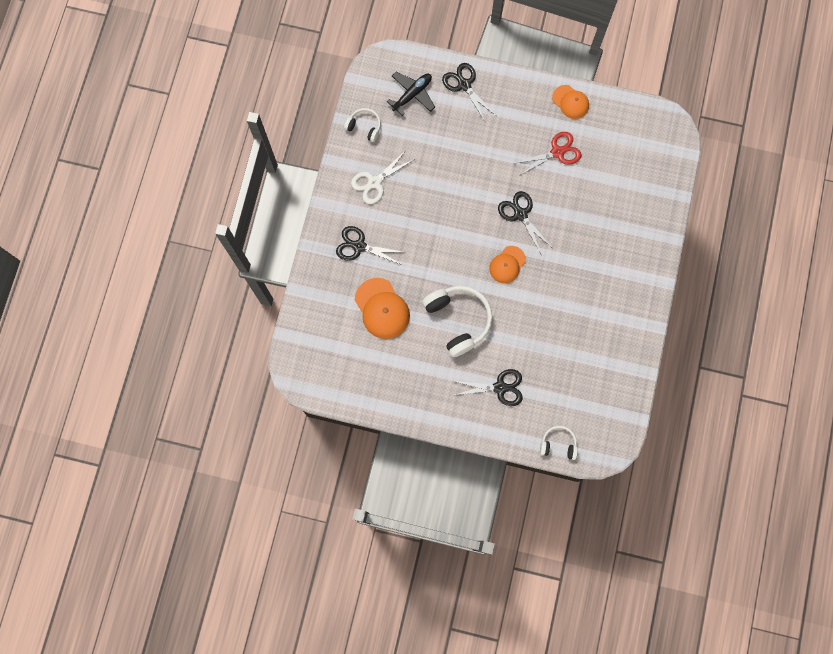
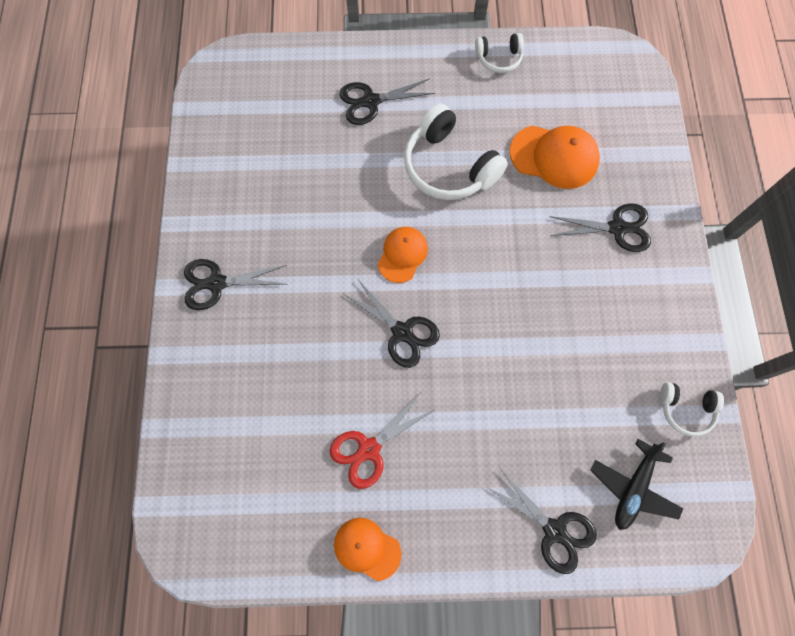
camera: 165 degrees right, 5 degrees down
(375, 182) = (633, 325): white scissors -> none
(382, 308) = (554, 157): orange cap -> orange cap turned 150 degrees clockwise
(558, 444) = (282, 58): white headphones -> white headphones (499, 58)
(633, 276) = (217, 283): none -> black scissors

